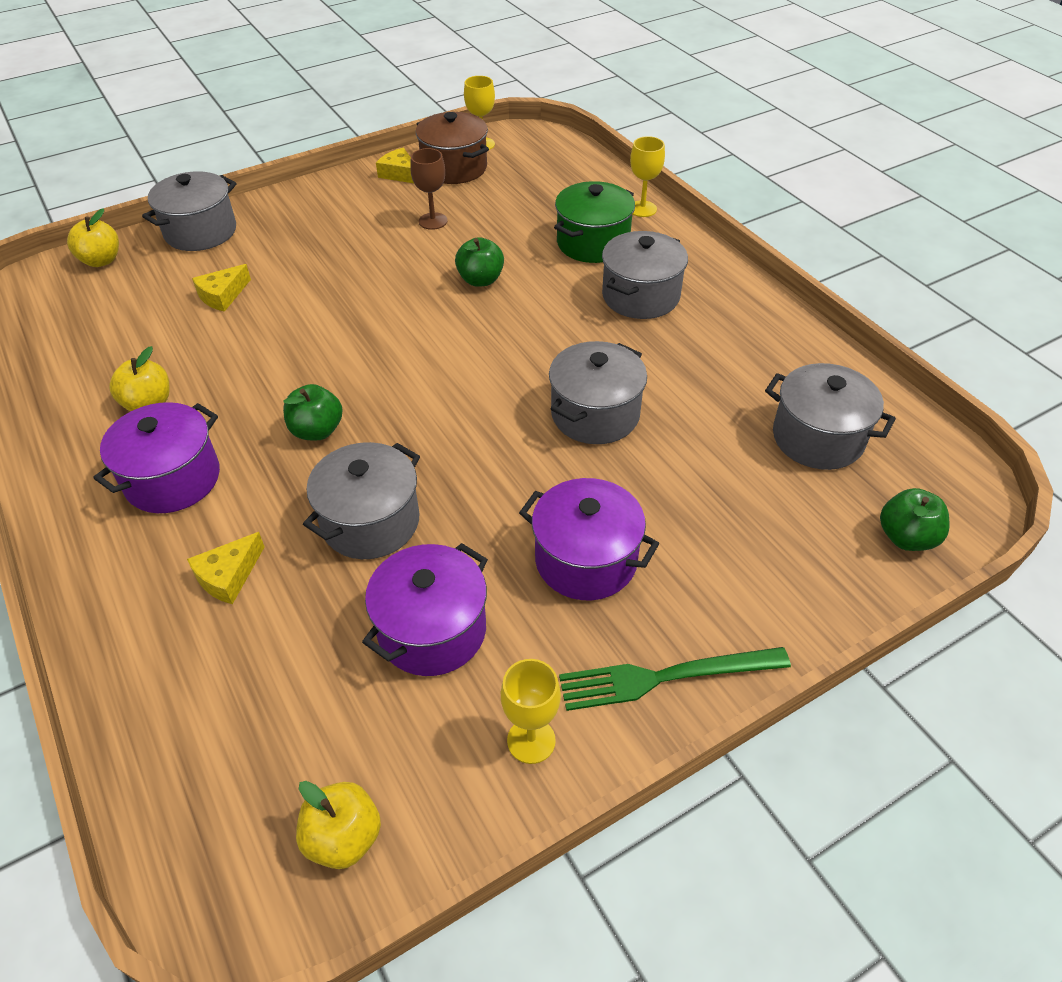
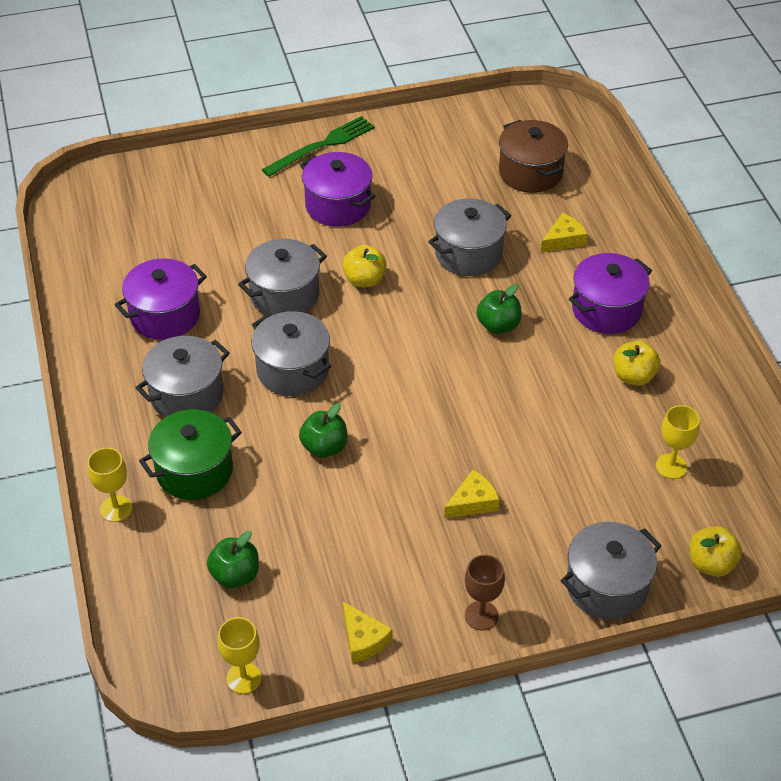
camera: 165 degrees left, 0 degrees up
(222, 295) = (577, 483): yellow cheese -> yellow cheese (473, 502)
(344, 838) = (505, 120): yellow apple -> yellow apple (364, 280)
(432, 630) = (442, 189): purple pot -> purple pot (165, 315)
(433, 221) = (347, 543): brown goblet -> brown goblet (481, 615)
(454, 168) = (294, 635): brown pot -> brown pot (530, 173)
(531, 740) = (404, 135): yellow goblet -> yellow goblet (671, 466)
(665, 677) = (322, 146): green fork -> green fork turned 45 degrees counterclockwise
(818, 438) = (138, 246): grey pot -> grey pot (293, 370)
(906, 537) = (136, 179): green apple -> green apple (235, 575)

